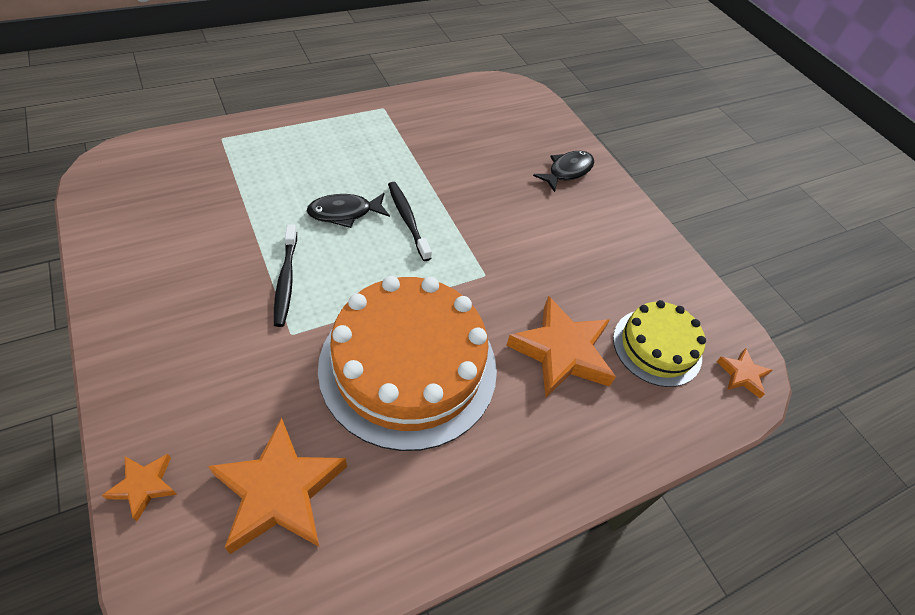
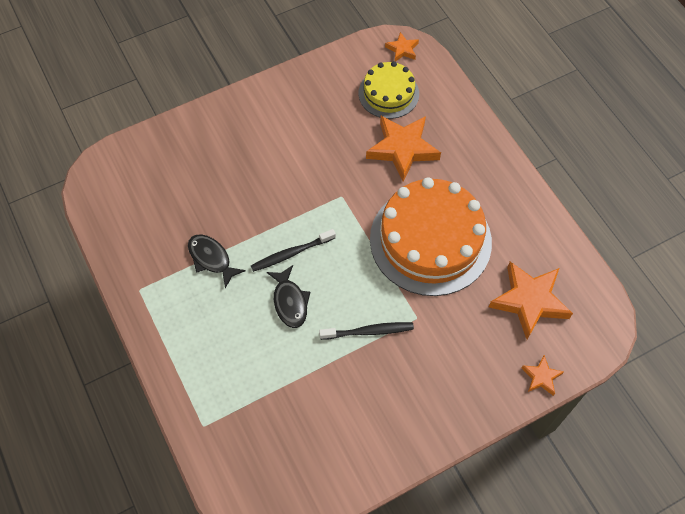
camera: 85 degrees left, 10 degrees up
(567, 171) = (215, 136): black fish -> black fish (211, 259)

